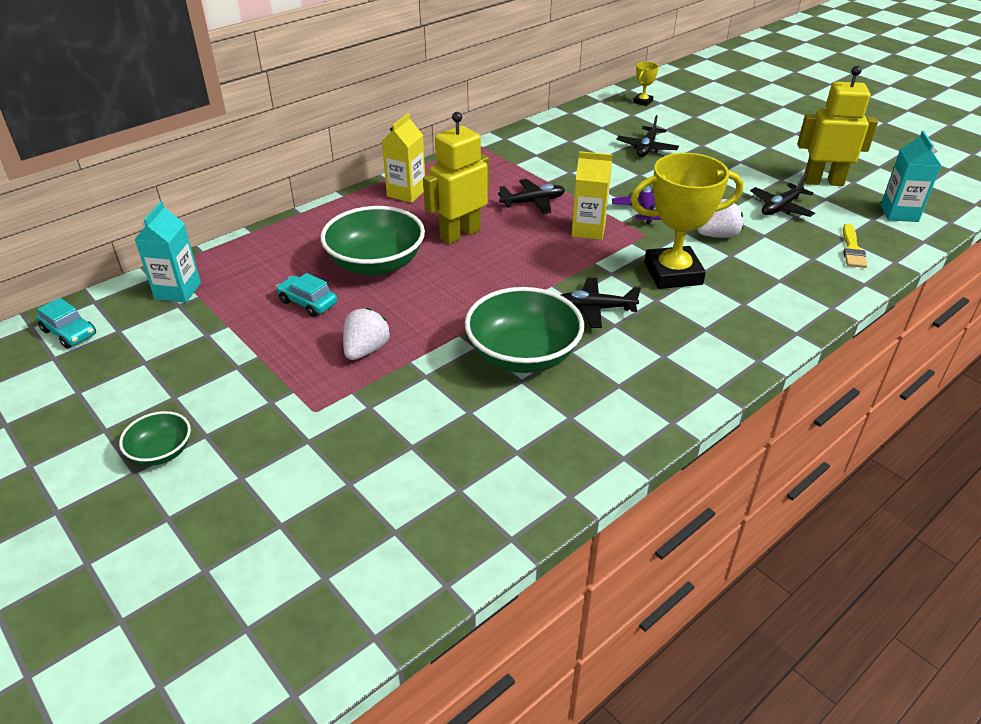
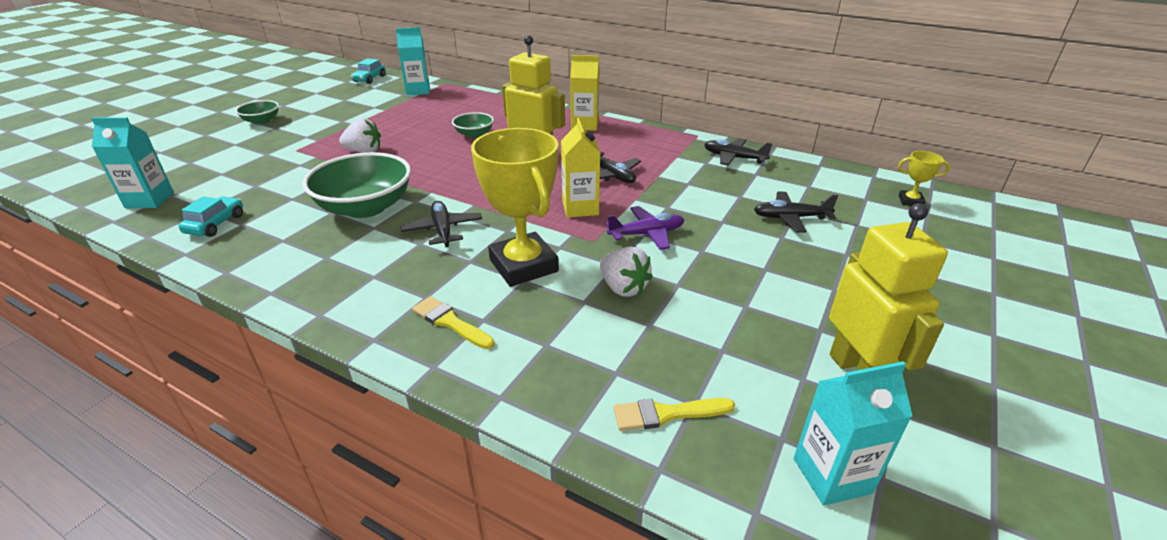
camera: 70 degrees right, 5 degrees down
(308, 302) = (416, 124): turquoise car -> turquoise car (215, 224)
(376, 264) = (474, 134): green bowl -> green bowl, size x0.51
(398, 553) = (149, 200): none -> turquoise carton
(744, 319) = (450, 322): none -> yellow brush
(781, 207) = (735, 334): black plane -> black plane (734, 158)

